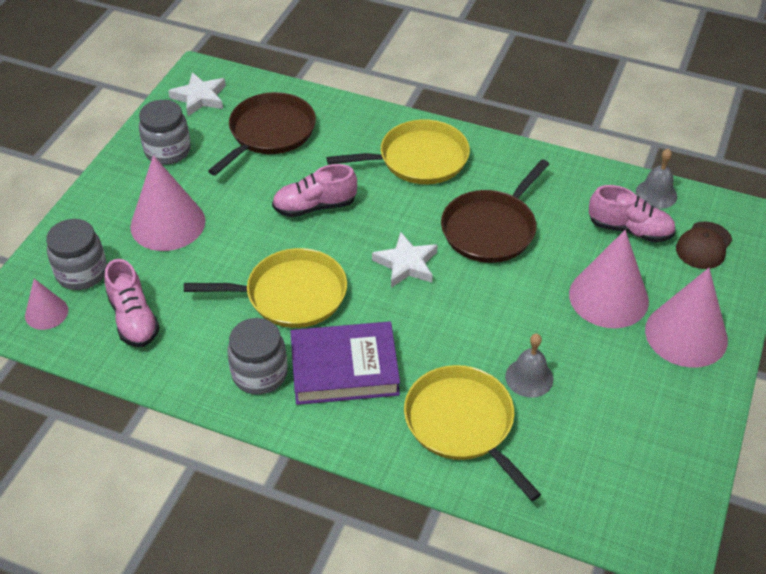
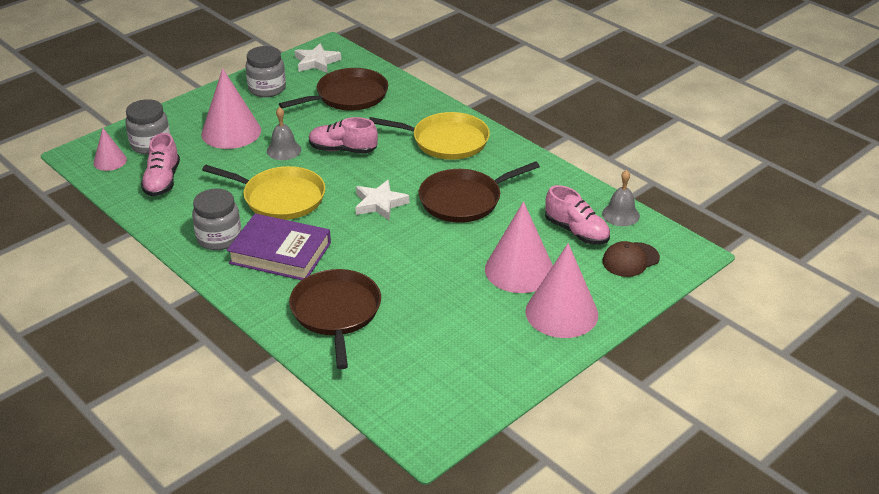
camera: 25 degrees right, 10 degrees down
(462, 424) = (336, 313): yellow pan -> brown pan
(529, 377) = (411, 301): grey bell -> grey bell (284, 150)

